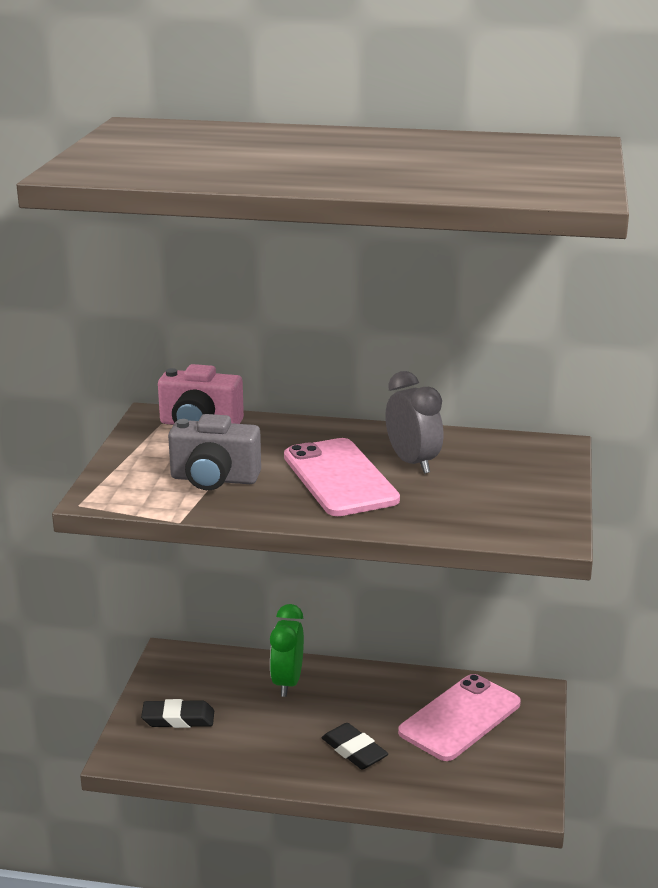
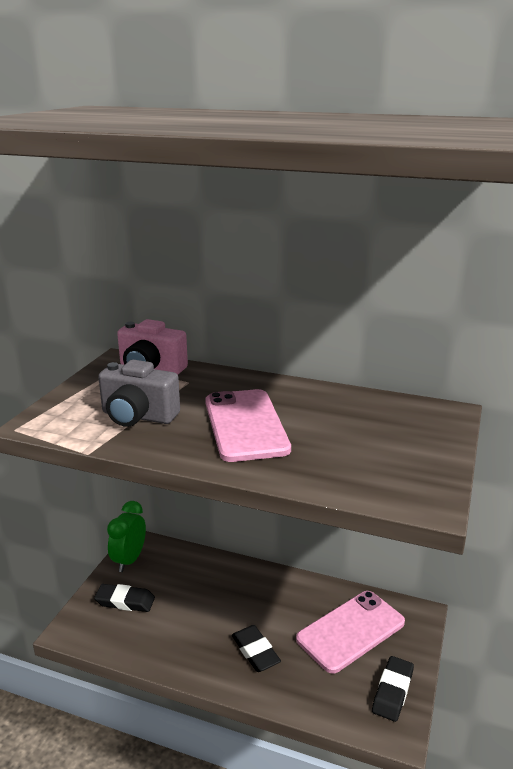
camera: 10 degrees right, 0 degrees up
(287, 682) = (219, 579): green clock -> green clock (129, 560)
(413, 462) = (314, 416): grey clock -> none
(518, 769) = (392, 691): none -> black eraser

